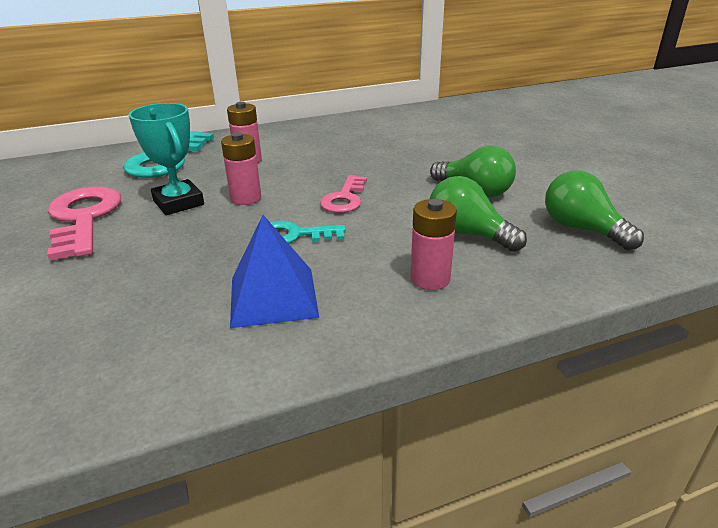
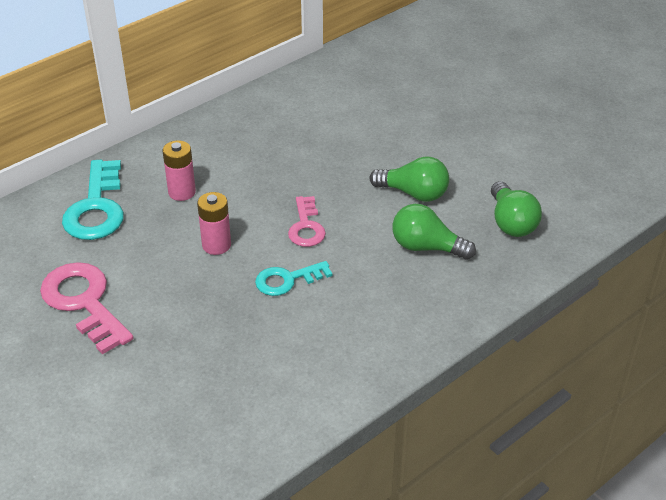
camera: 20 degrees left, 10 degrees up
(178, 203) = (157, 264): turquoise trophy -> none
(273, 296) = (309, 343): blue pyramid -> none
(430, 279) = (415, 300): pink battery -> none
(582, 229) = (511, 222): green light bulb -> green light bulb turned 135 degrees counterclockwise

